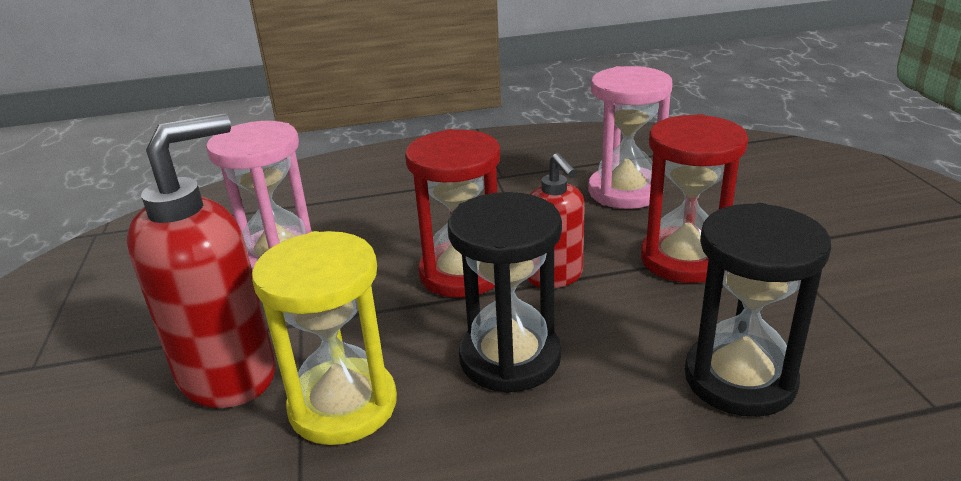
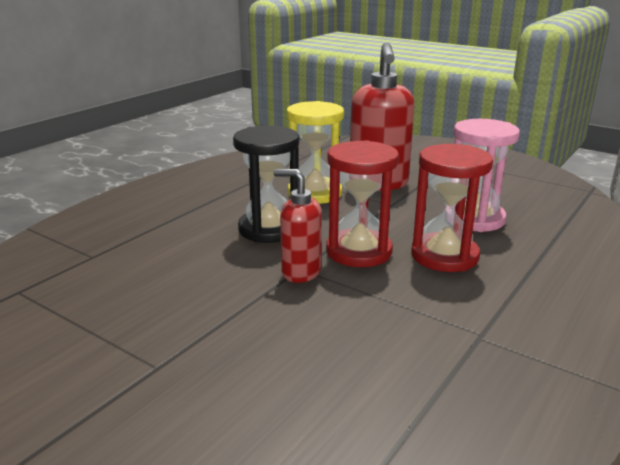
camera: 135 degrees right, 5 degrees down
(625, 191) = (344, 372): pink hourglass -> none
(684, 259) = (223, 321): red hourglass -> red hourglass (444, 256)
(739, 379) = (139, 263): black hourglass -> none

